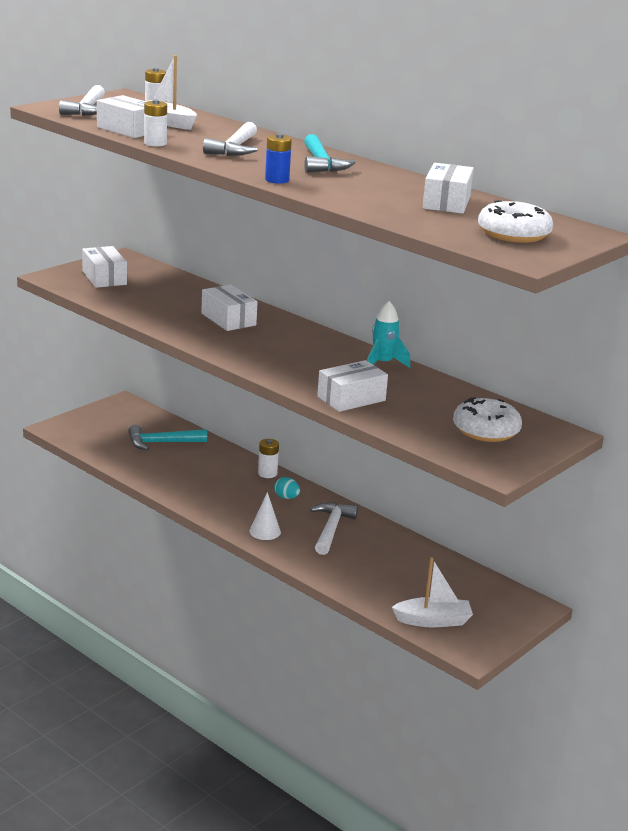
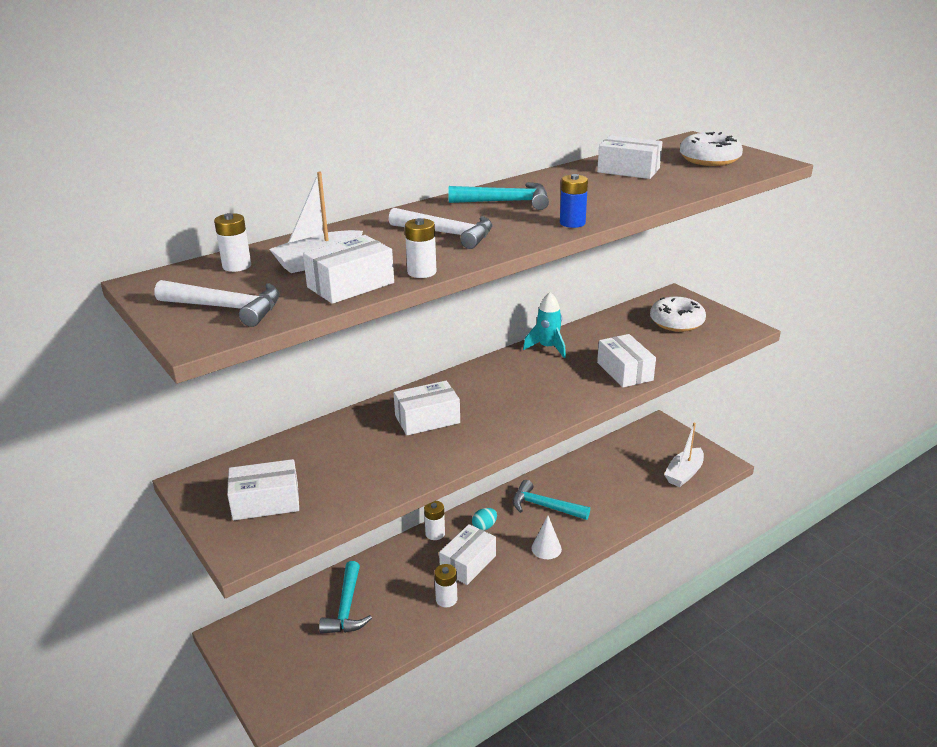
camera: 75 degrees left, 5 degrees up
(181, 484) = (446, 599): none -> white battery
(231, 492) = (468, 563): none -> white box
(331, 529) = (544, 506): white hammer -> turquoise hammer
(433, 621) = (684, 474): white boat -> white boat turned 150 degrees counterclockwise

